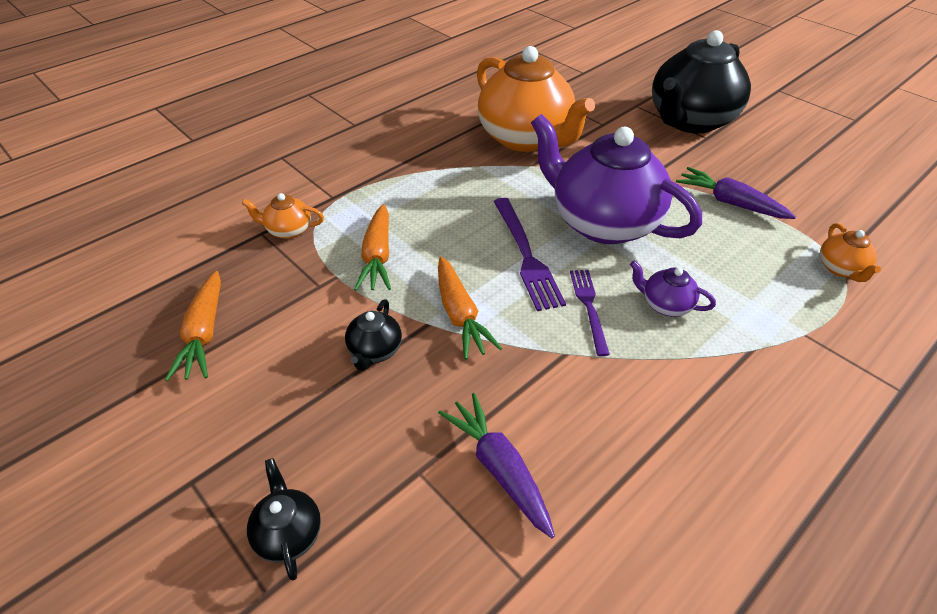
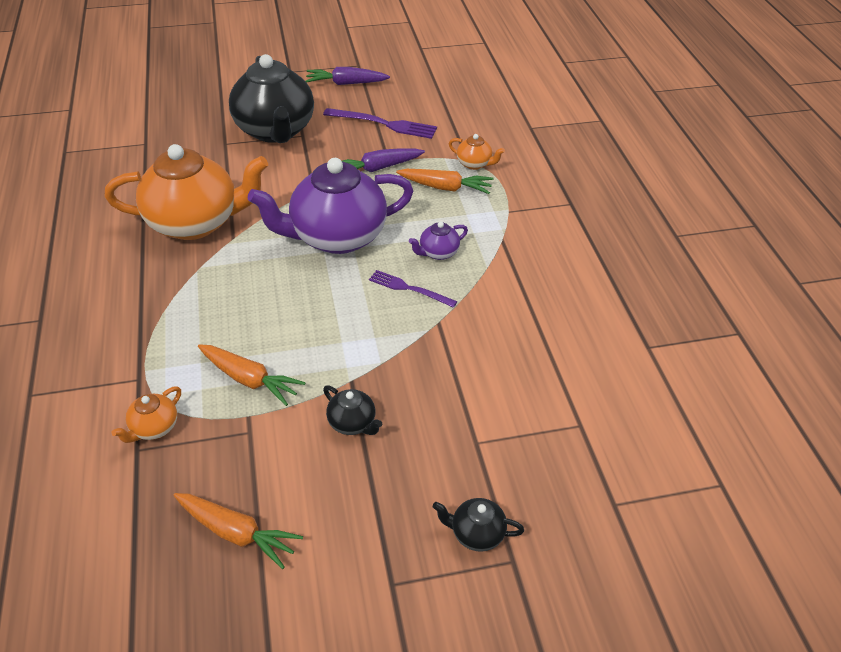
camera: 60 degrees left, 0 degrees up
(460, 315) = (358, 358): orange carrot -> orange carrot (445, 187)
(499, 468) = (502, 400): purple carrot -> purple carrot (346, 83)
(526, 255) = (331, 293): purple fork -> purple fork (383, 124)

